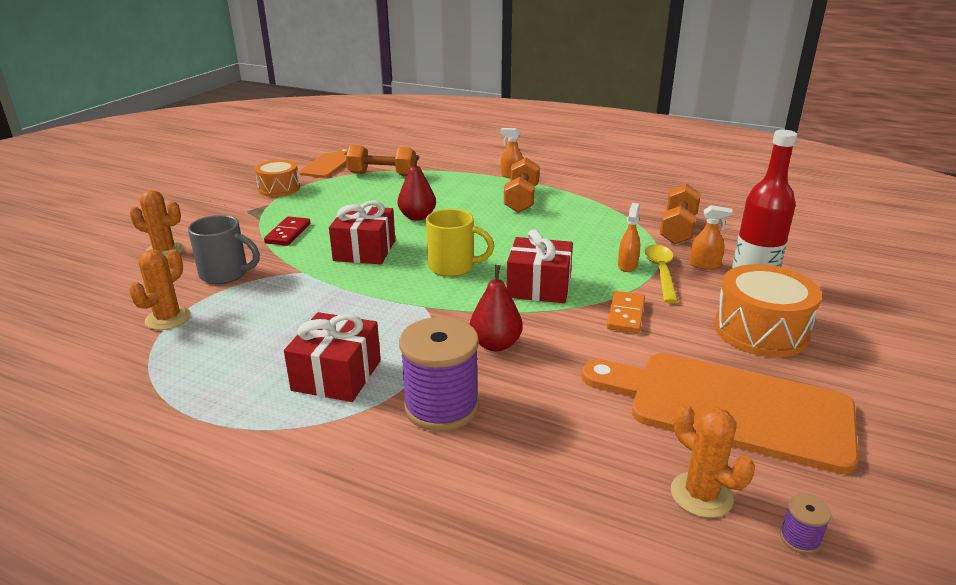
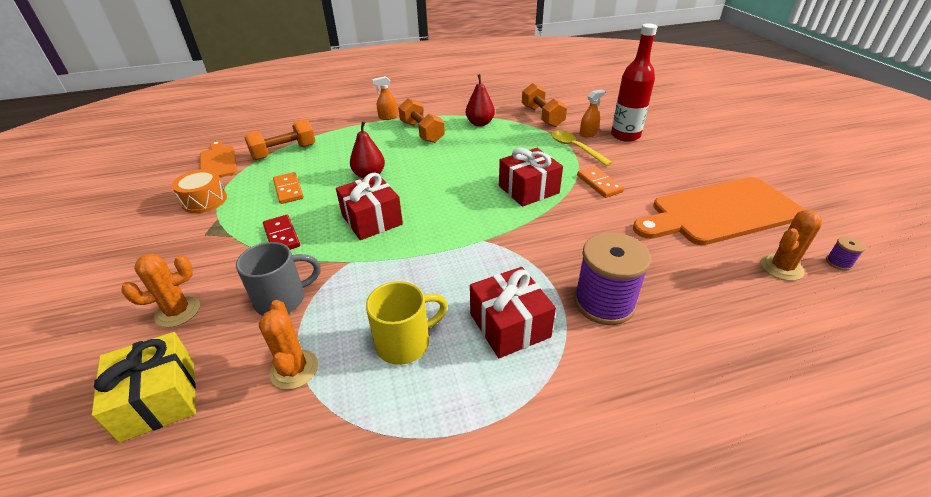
camera: 40 degrees left, 10 degrees up
(89, 293) = (159, 399): none -> yellow gift
(342, 203) = (288, 190): none -> orange domino
(453, 267) = (455, 201): yellow mug -> yellow mug (405, 343)
(496, 344) = (566, 242): red pear -> red pear (480, 123)
(627, 265) = (553, 152): orange spray bottle -> none
(701, 495) = (781, 267): orange cactus -> orange cactus turned 45 degrees counterclockwise
(760, 331) = (668, 161): orange drum -> none

